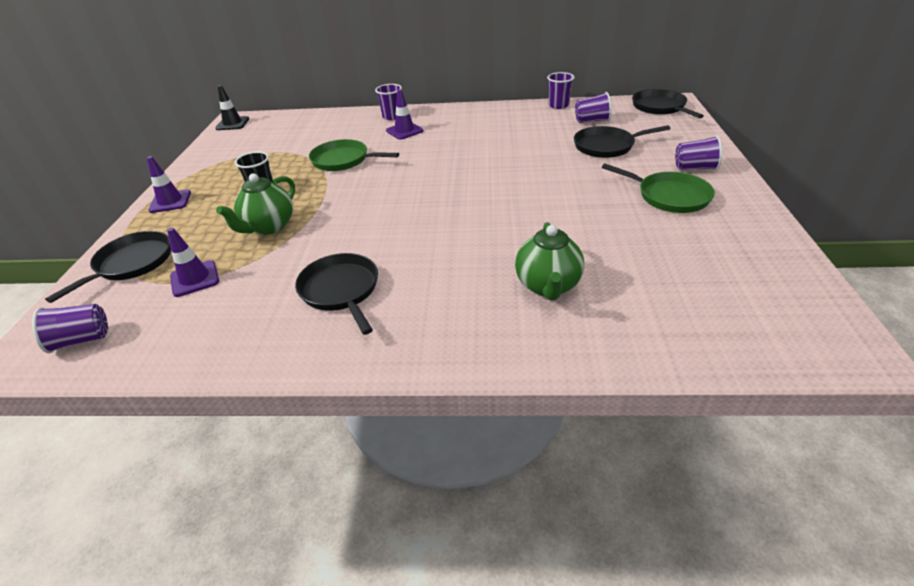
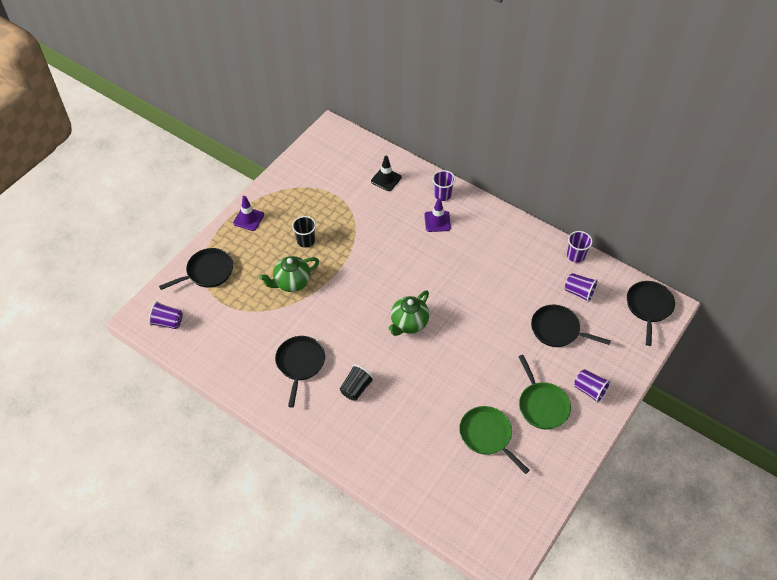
camera: 30 degrees right, 15 degrees up
(195, 279) = (234, 307): purple traffic cone -> none
(232, 124) = (327, 135): black traffic cone -> black traffic cone (386, 179)
(343, 160) = (373, 235): green pan -> green pan (487, 435)
(443, 278) = (356, 388): none -> black cup
(548, 286) = (403, 429): green teapot -> green teapot (409, 323)

